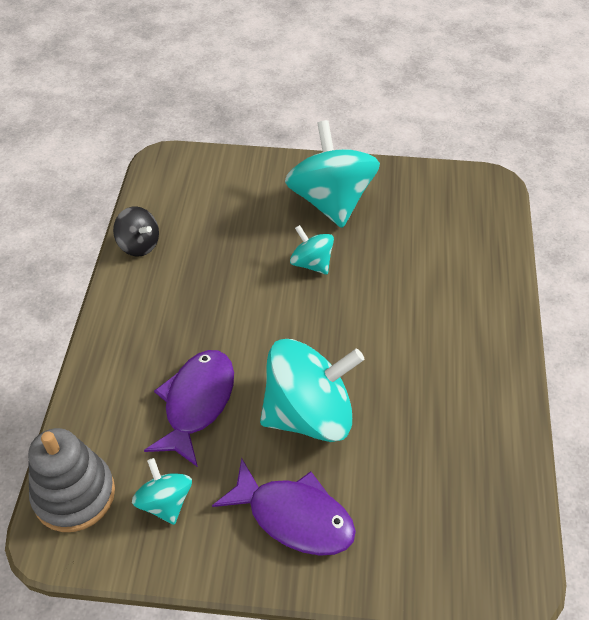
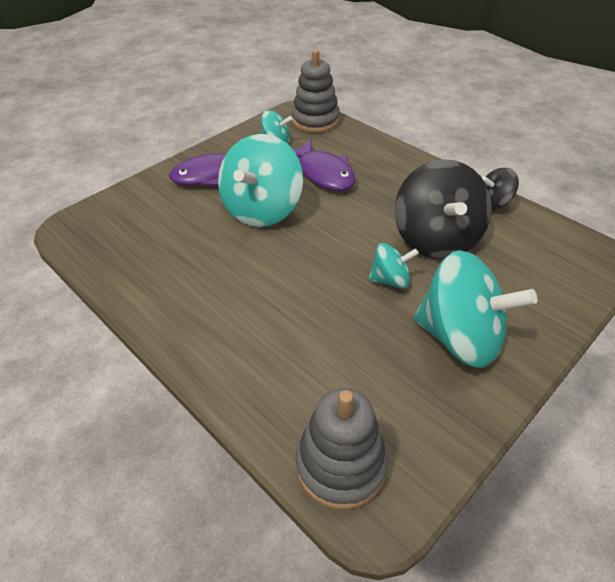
camera: 130 degrees right, 5 degrees down
(230, 259) = (436, 239): none -> black spinning top
(484, 209) = (341, 465): none -> grey stacking toy

